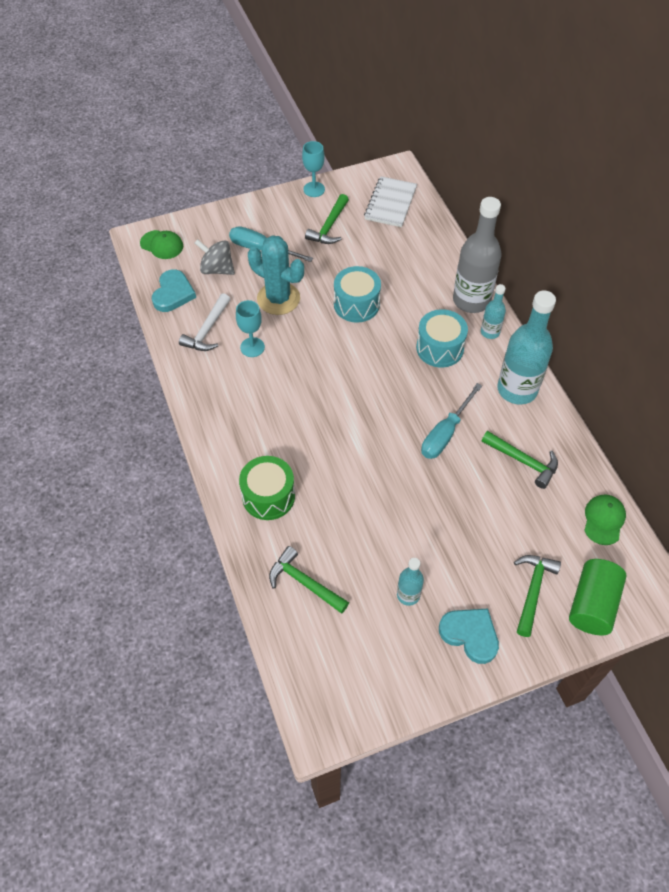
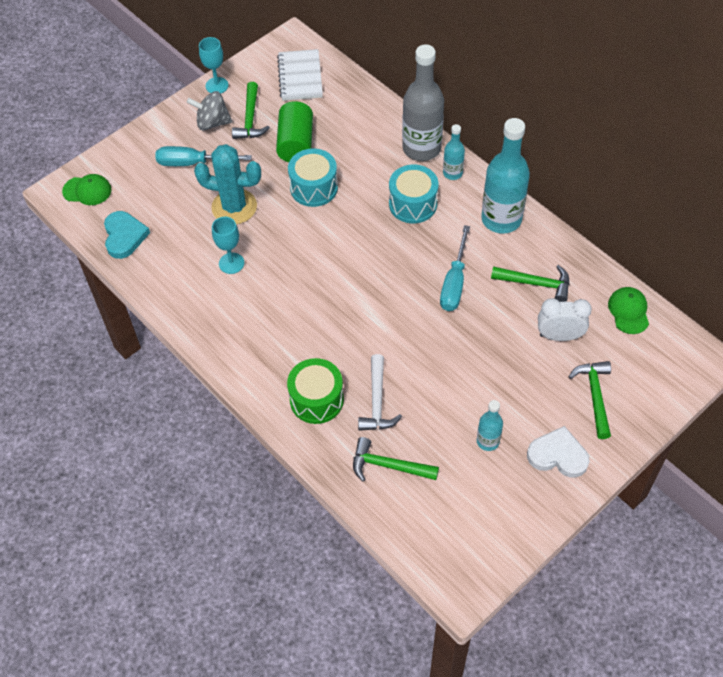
camera: 20 degrees left, 0 degrees up
(207, 330) = (178, 261): white hammer -> white hammer (377, 402)
(217, 269) = (157, 197): grey spinning top -> grey spinning top (212, 123)
(470, 635) = (558, 455): turquoise heart -> white heart
(523, 519) = (559, 336): none -> white clock
(592, 604) = (650, 389): green cylinder -> green cylinder (296, 143)

